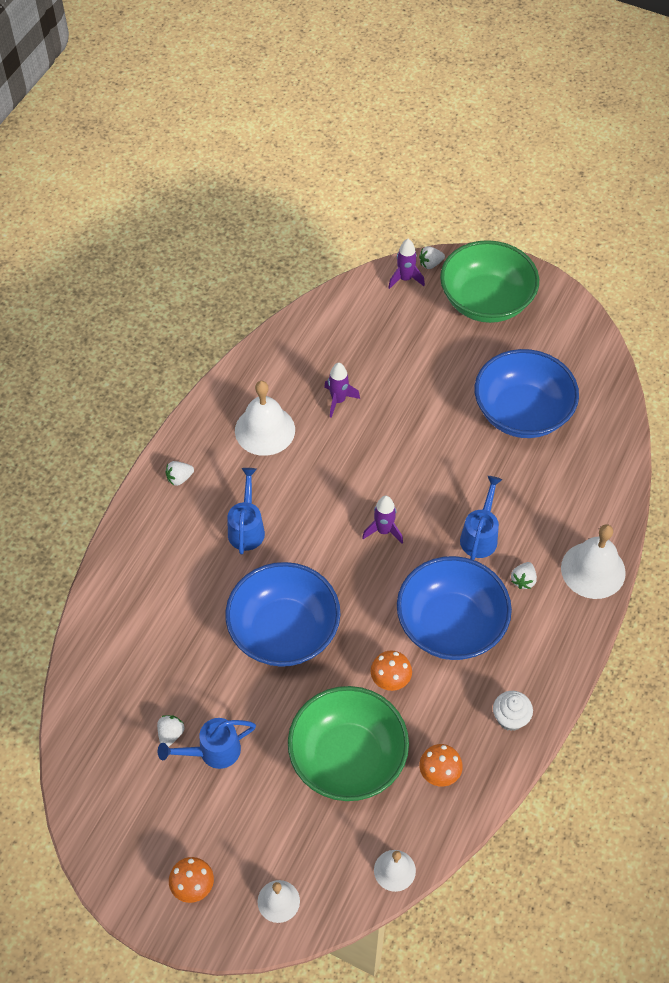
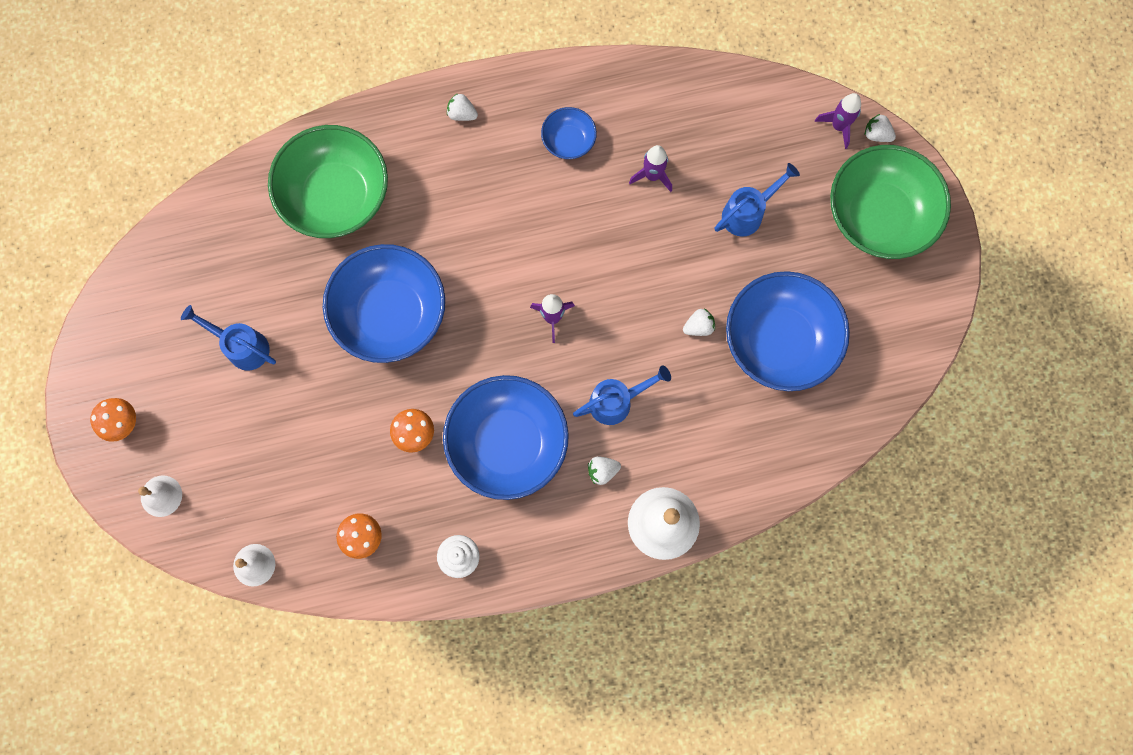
camera: 50 degrees right, 20 degrees up
(170, 734) = (231, 302): white strawberry -> white strawberry (698, 326)
(246, 528) = (460, 206): blue watering can -> blue watering can (747, 213)
(265, 430) = (568, 141): white bell -> blue bowl
(347, 758) = (319, 454): green bowl -> green bowl (336, 196)

